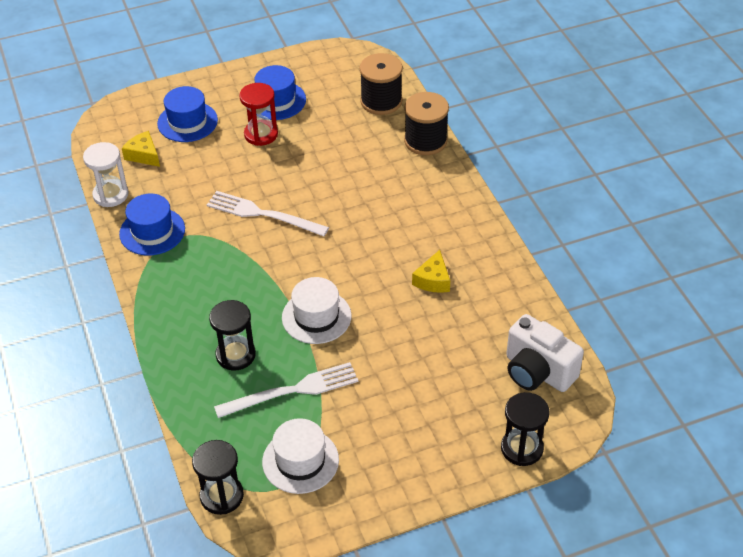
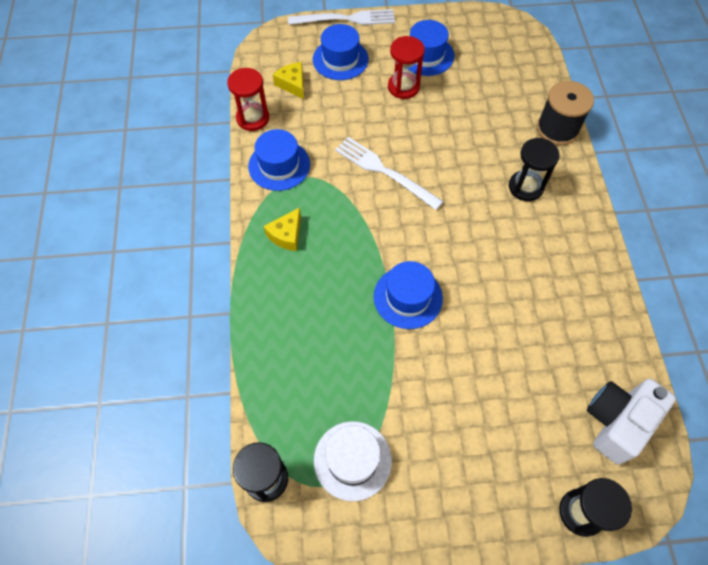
camera: 15 degrees right, 15 degrees up
(110, 195) = (253, 118): white hourglass -> red hourglass
(235, 355) = (320, 319): black hourglass -> black hourglass (525, 187)
(292, 391) = (364, 376): white fork -> white fork (345, 19)
(316, 317) = (408, 297): white hat -> blue hat
(381, 101) = (524, 77): black spool -> none
(433, 280) = (531, 285): yellow cheese -> yellow cheese (286, 235)
(537, 372) = (616, 422): white camera -> white camera turned 75 degrees clockwise

